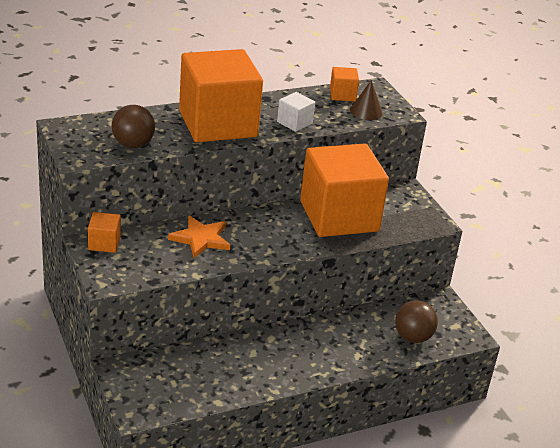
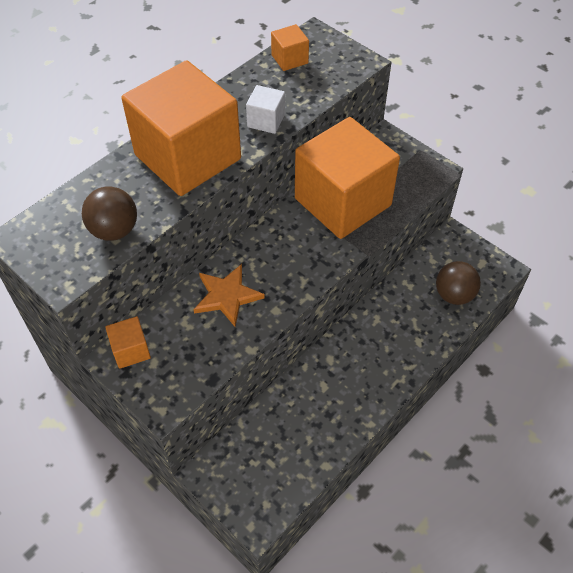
camera: 20 degrees left, 20 degrees up
(366, 111) = (327, 73): brown cone -> none

